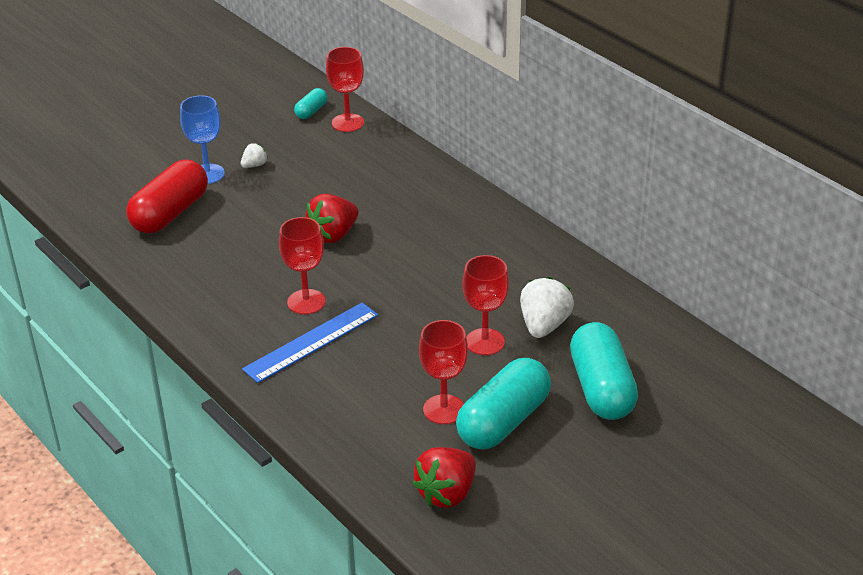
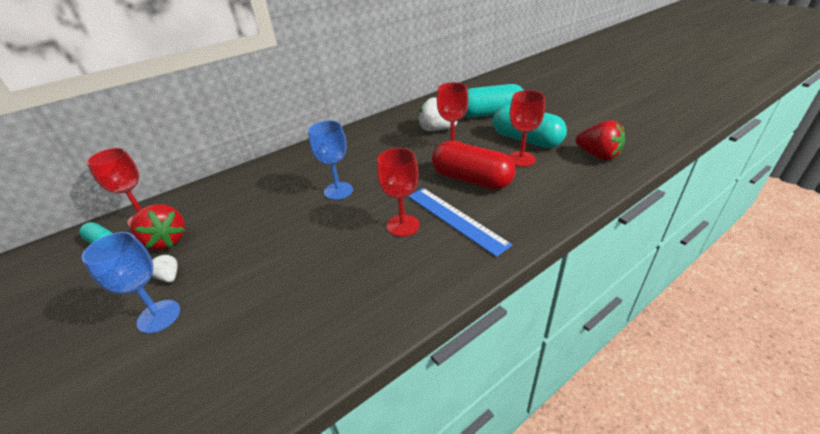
camera: 85 degrees left, 0 degrees up
(170, 213) = (220, 345): red capsule -> red capsule (471, 180)
(333, 235) = (313, 216): red strawberry -> red strawberry (166, 241)
(382, 247) = (338, 191): none -> blue goblet

